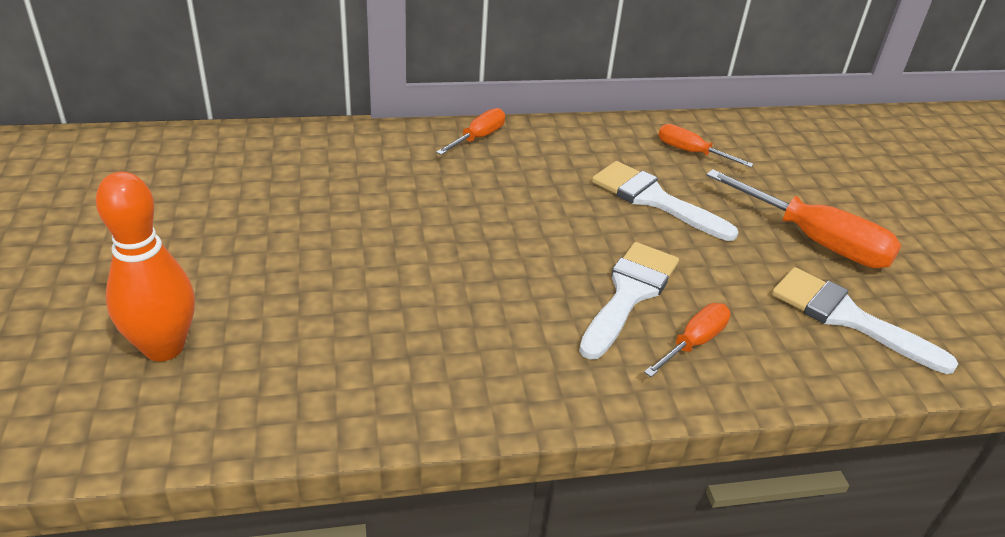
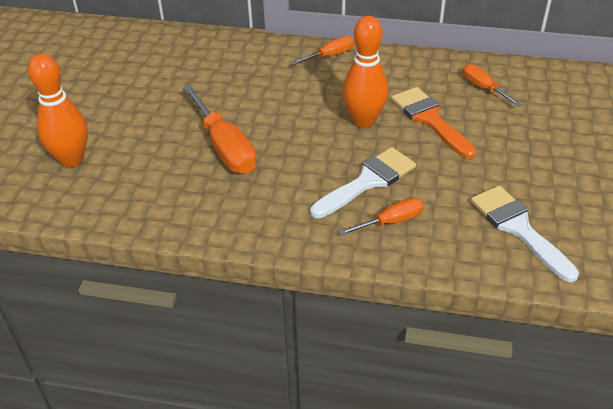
camera: 25 degrees right, 5 degrees up
(574, 214) = (364, 121): none -> orange bowling pin
(654, 199) = (430, 119): white brush -> orange brush
(814, 240) = (535, 169): orange screwdriver -> orange screwdriver (224, 147)

